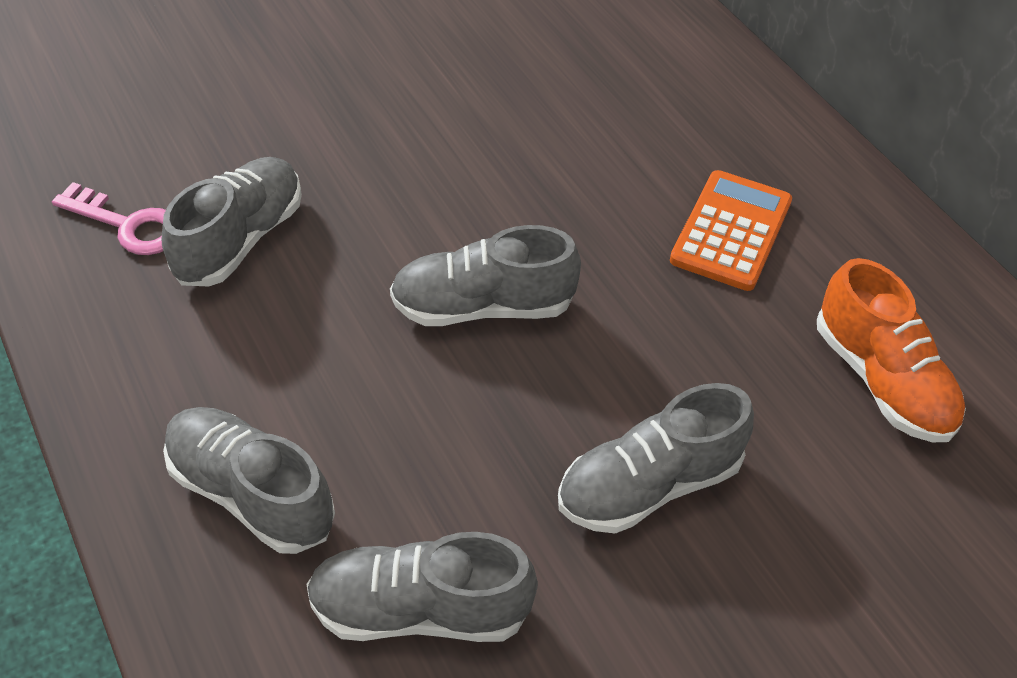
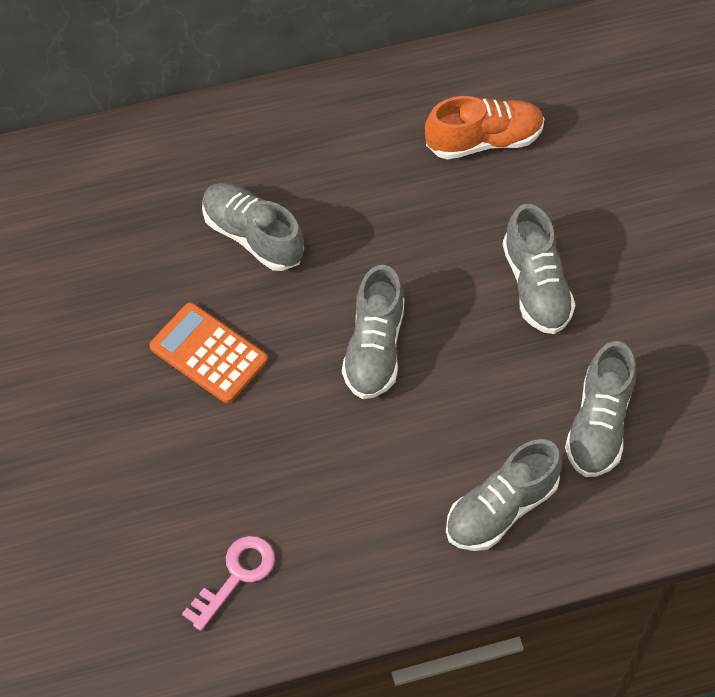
camera: 75 degrees left, 10 degrees up
(240, 239) = (271, 497): grey shoe -> grey shoe (253, 236)
(731, 231) = (340, 182): orange calculator -> orange calculator (208, 353)

